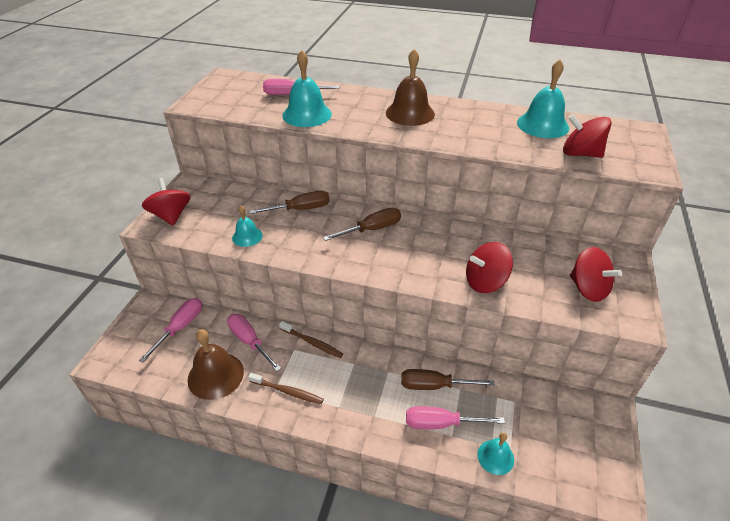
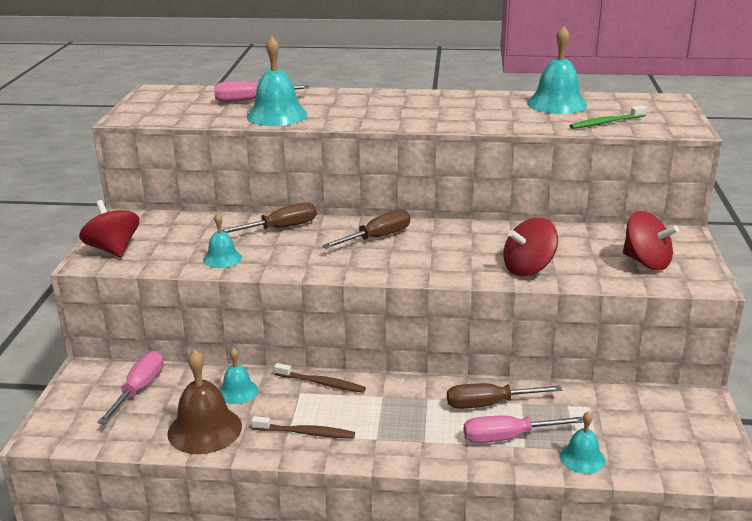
camera: 10 degrees left, 15 degrees down
(249, 341) = (238, 391): pink screwdriver -> turquoise bell
(410, 113) = (401, 105): brown bell -> none
(580, 154) = (606, 123): red spinning top -> green toothbrush

